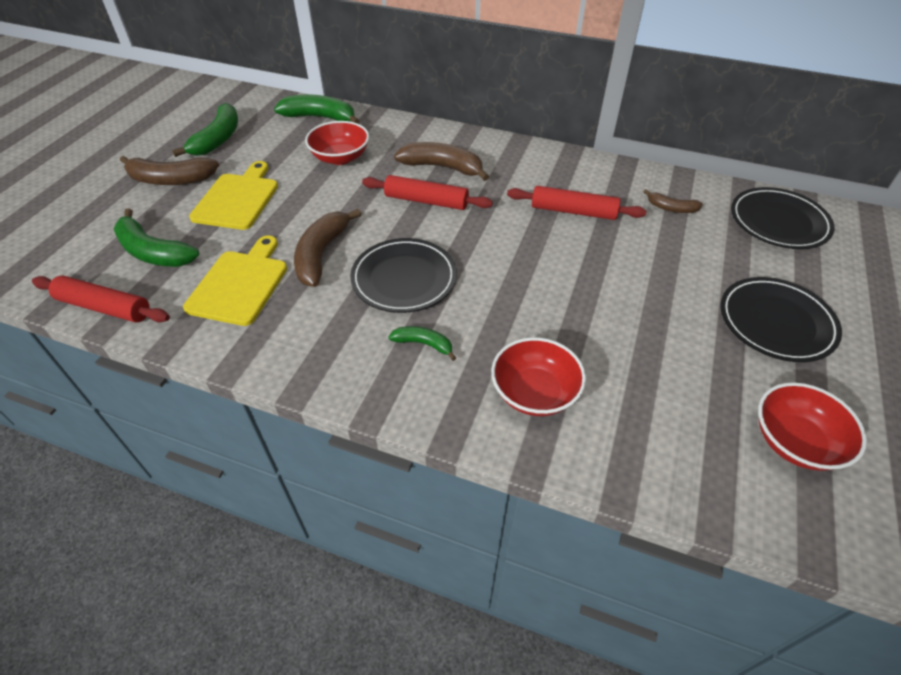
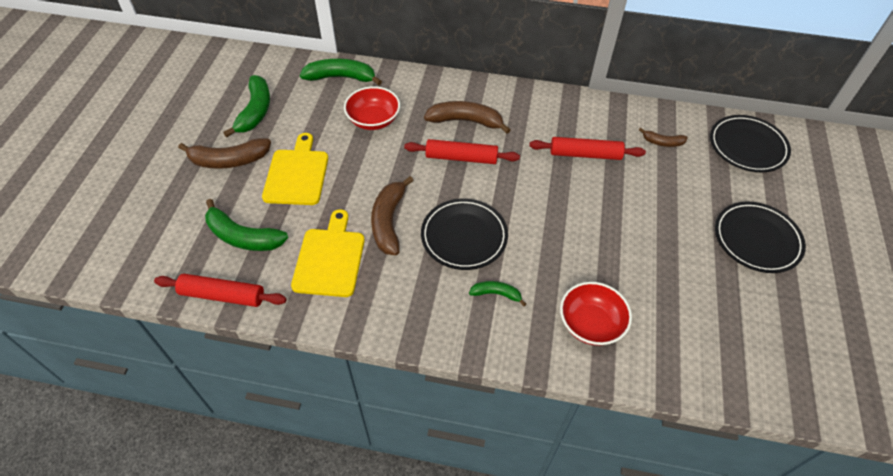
camera: 10 degrees left, 5 degrees up
(795, 441) = (782, 336): red bowl -> none

